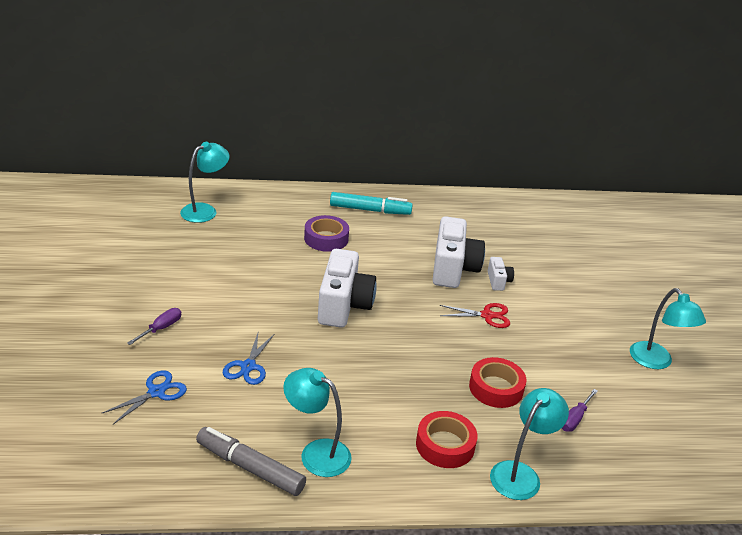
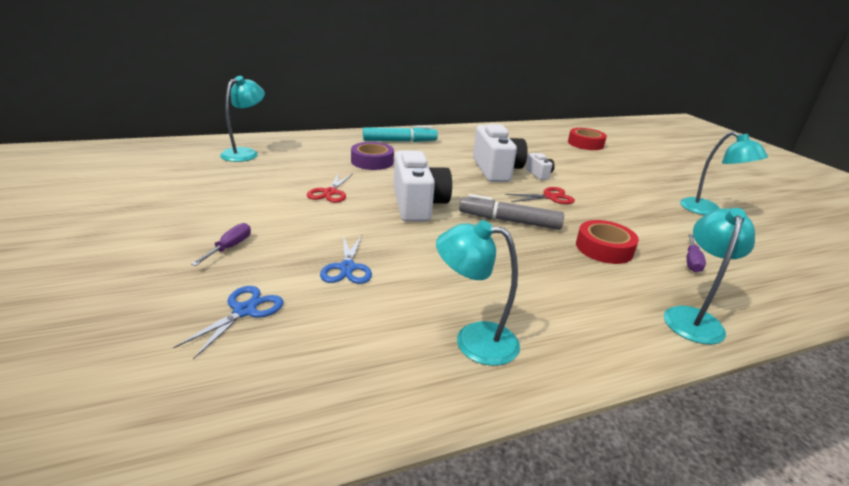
camera: 15 degrees left, 5 degrees down
(250, 468) = (403, 374): grey marker -> grey marker (509, 221)
(267, 277) = (330, 192): none -> red scissors
(445, 445) = (600, 305): red tape -> red tape (585, 144)

